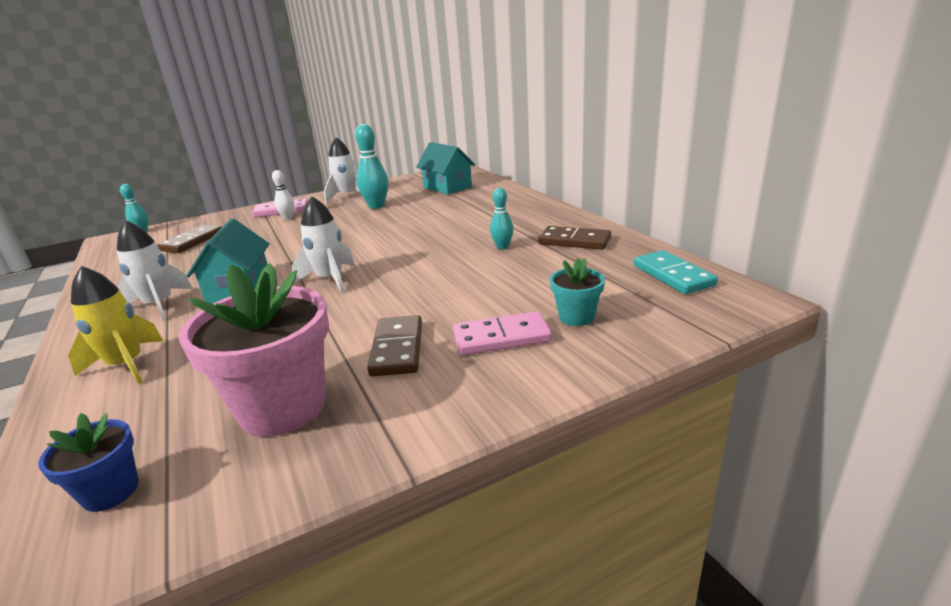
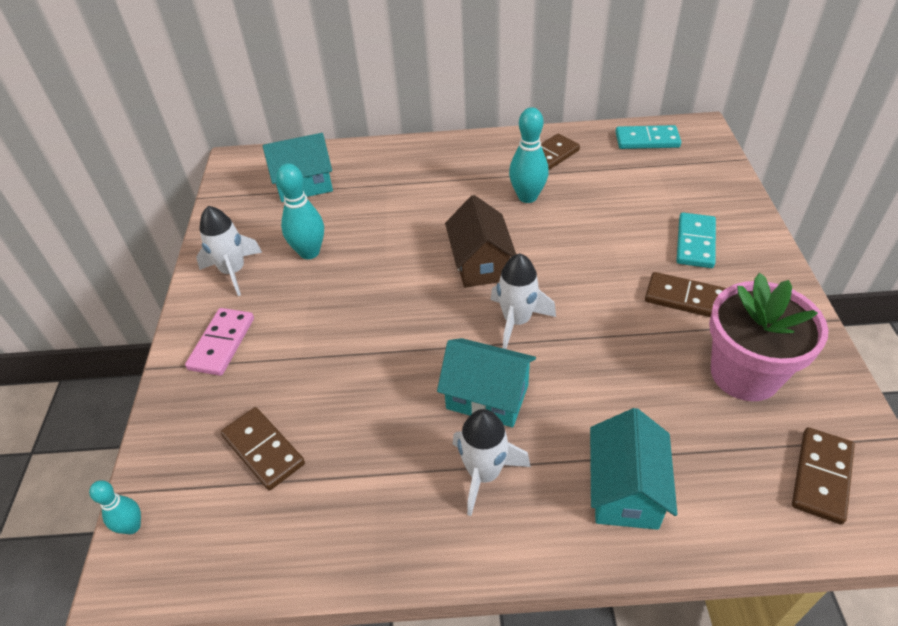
camera: 65 degrees left, 20 degrees up
(110, 491) = (821, 476): blue flower pot -> brown domino
(127, 365) = (625, 490): yellow rocket -> turquoise house
(288, 218) = (265, 339): white bowling pin -> none
(395, 252) = (480, 264): none -> brown house
(501, 337) = (695, 243): pink domino -> turquoise domino
(502, 247) = (527, 197): turquoise bowling pin -> turquoise bowling pin, size x1.69
(576, 317) = (684, 201): turquoise flower pot -> none

